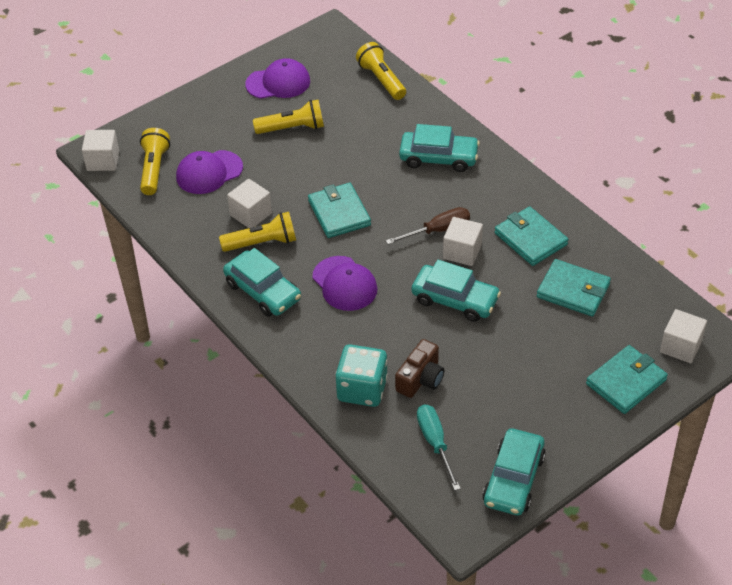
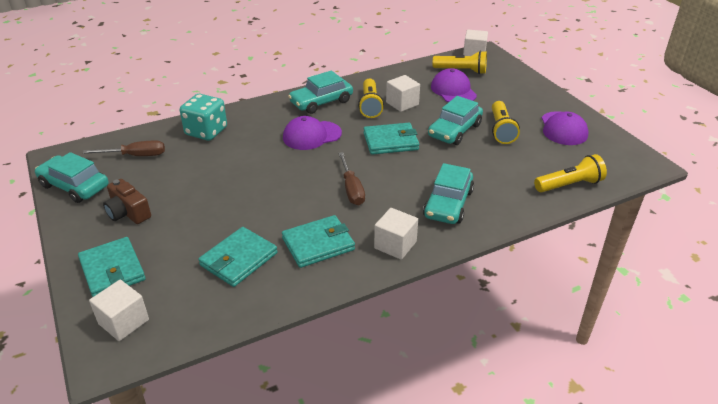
camera: 100 degrees right, 10 degrees down
(421, 379) = (197, 157): brown camera -> brown camera (128, 213)
(435, 443) = (136, 156): turquoise screwdriver -> brown screwdriver
(455, 300) = (266, 186): turquoise car -> turquoise car (454, 130)
(462, 252) = (320, 198): white cube -> white cube (395, 245)

